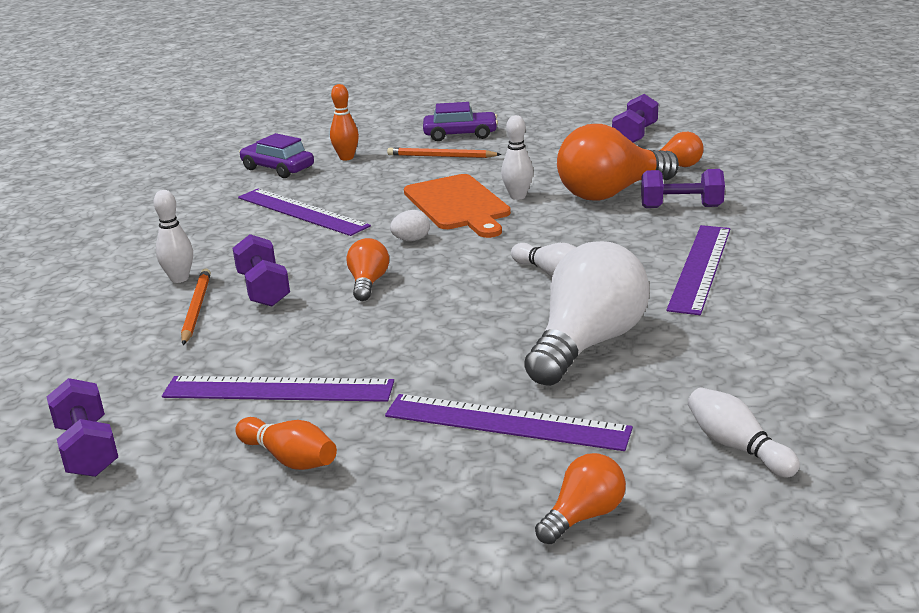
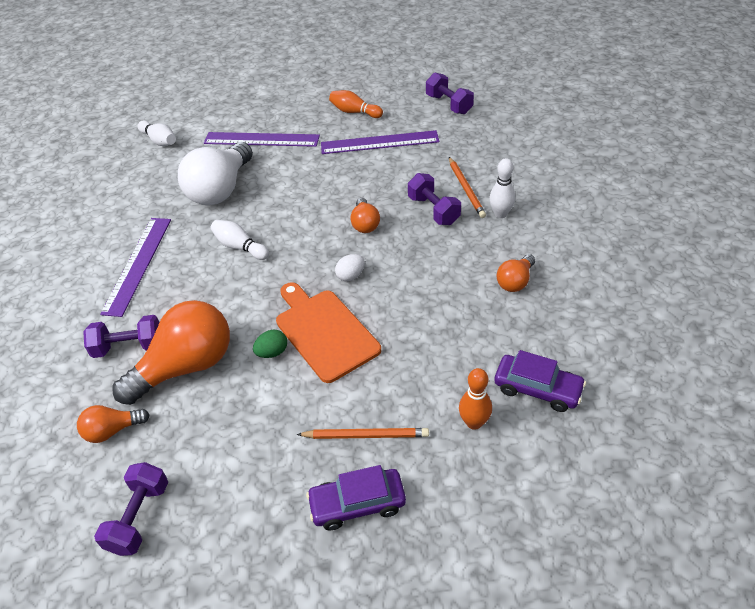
camera: 170 degrees right, 20 degrees up
(301, 212) = (462, 307): purple ruler -> none
(517, 196) = (272, 352): white bowling pin -> green egg
(583, 516) = (228, 106): orange light bulb -> orange light bulb (515, 281)

